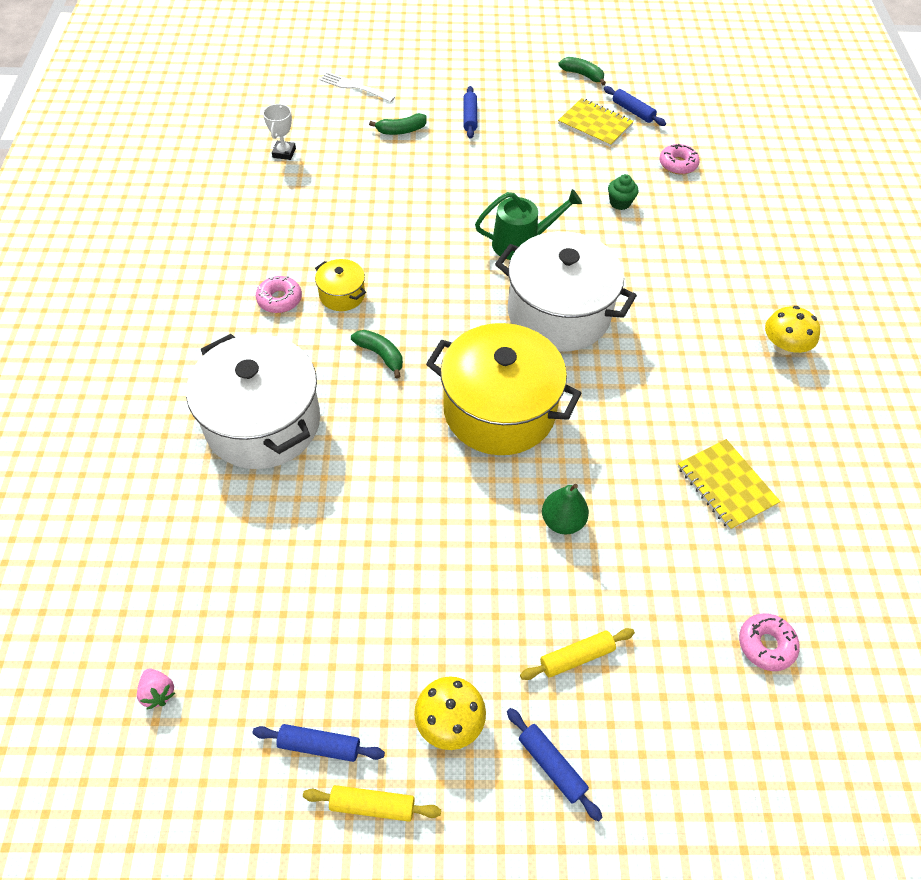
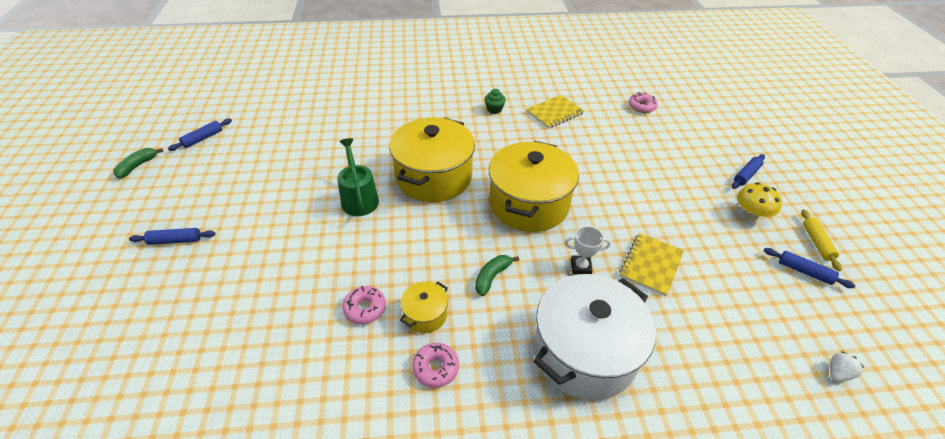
camera: 95 degrees left, 10 degrees down
(158, 692) = (837, 373): pink strawberry -> white strawberry
(284, 153) = (188, 412): white trophy -> white trophy (580, 267)
(319, 745) = (804, 271): blue rolling pin -> blue rolling pin turned 60 degrees counterclockwise
(354, 87) = (74, 353): white fork -> none
(401, 131) = (180, 295): green banana -> none
(558, 313) = (434, 177): white pot -> yellow pot
(562, 521) = (603, 173): green pear -> none
(576, 657) = (684, 167): yellow rolling pin -> none
(595, 124) = (214, 159): yellow notebook -> yellow notebook (650, 265)
(620, 203) = (316, 147): green cupcake -> green cupcake (494, 109)
(677, 164) = (276, 119): pink donut -> pink donut (365, 308)
(783, 347) = (450, 88): yellow mushroom -> none

